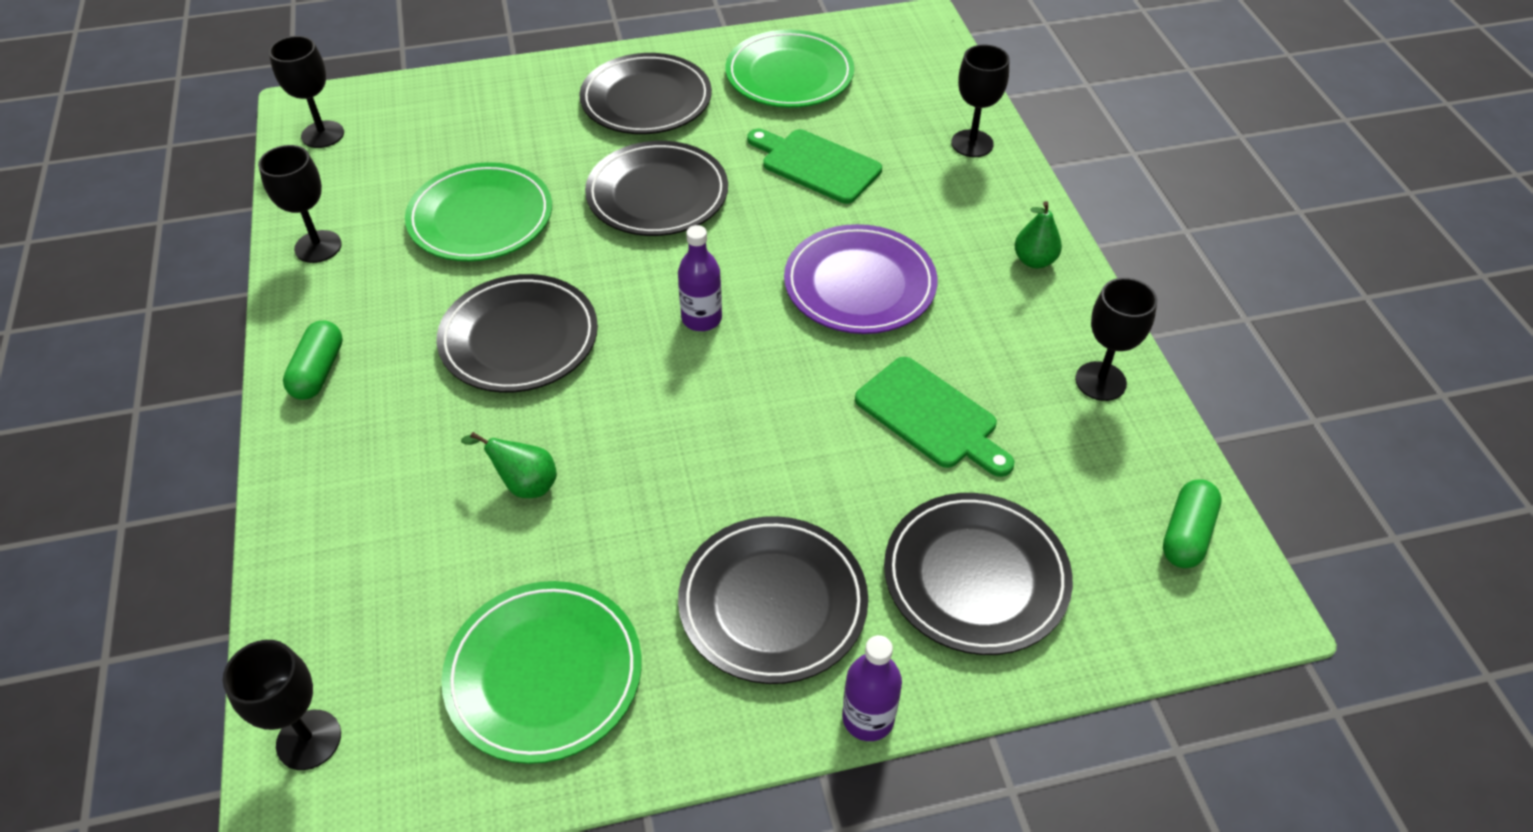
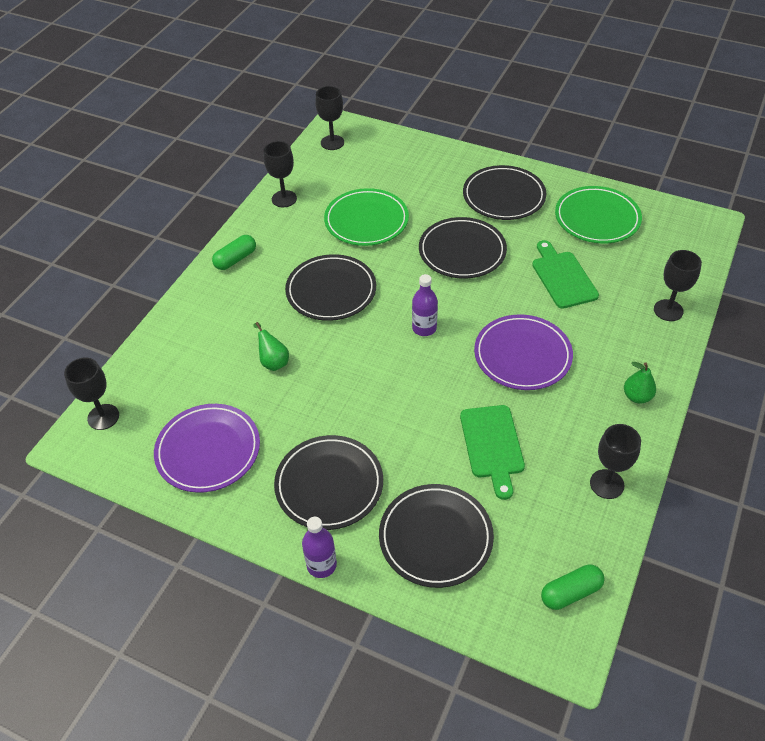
camera: 40 degrees right, 0 degrees up
(544, 674) = (208, 450): green plate -> purple plate

